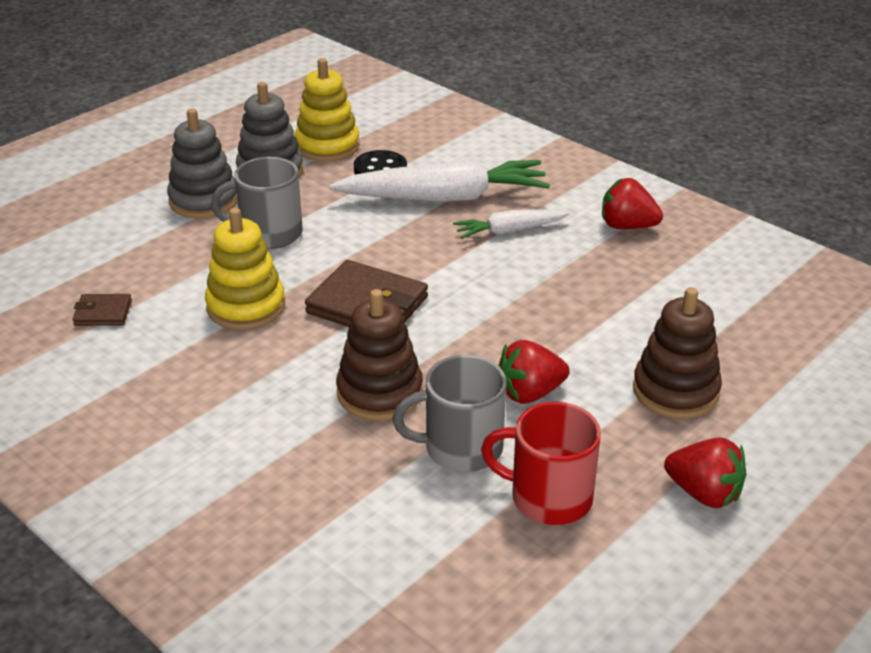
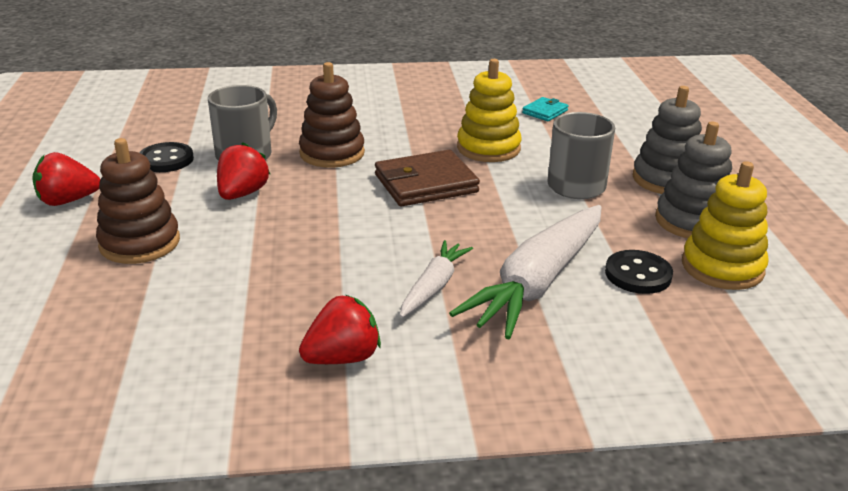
camera: 130 degrees right, 5 degrees down
(103, 313) = (545, 112): brown wallet -> turquoise wallet
(548, 497) = (166, 160): red mug -> black button

